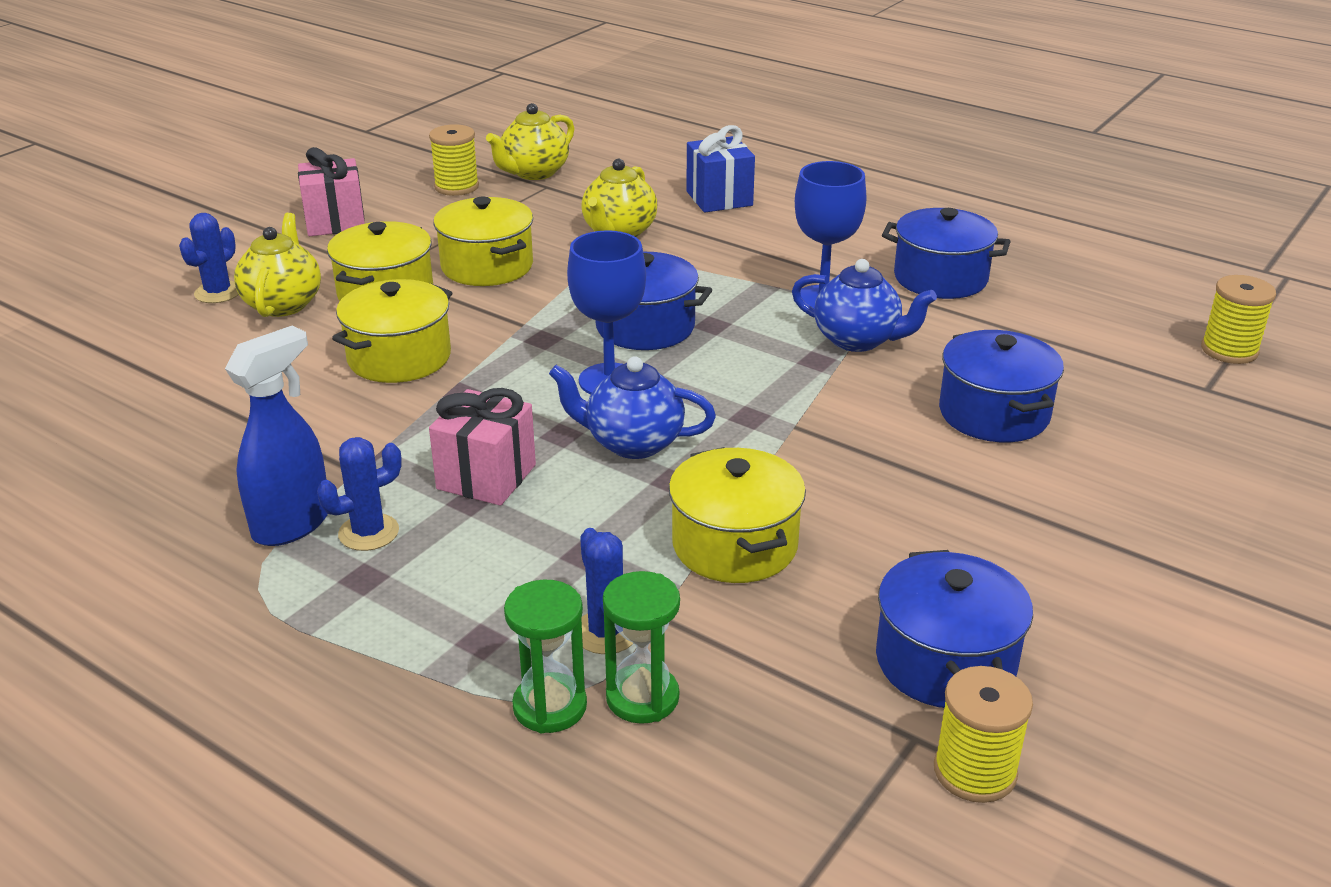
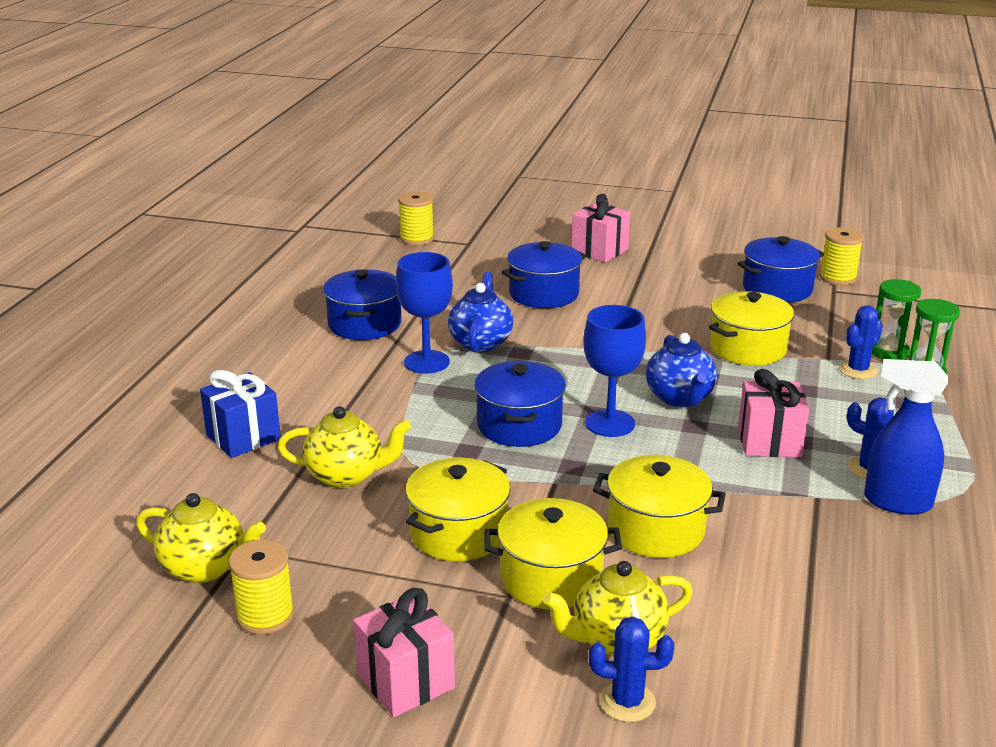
camera: 110 degrees left, 5 degrees down
(1161, 504) = (599, 251): none -> pink gift

